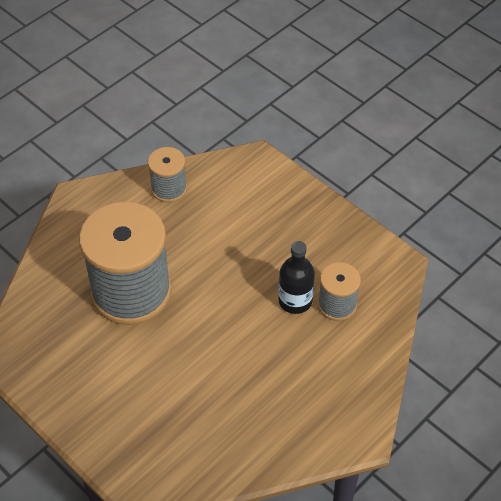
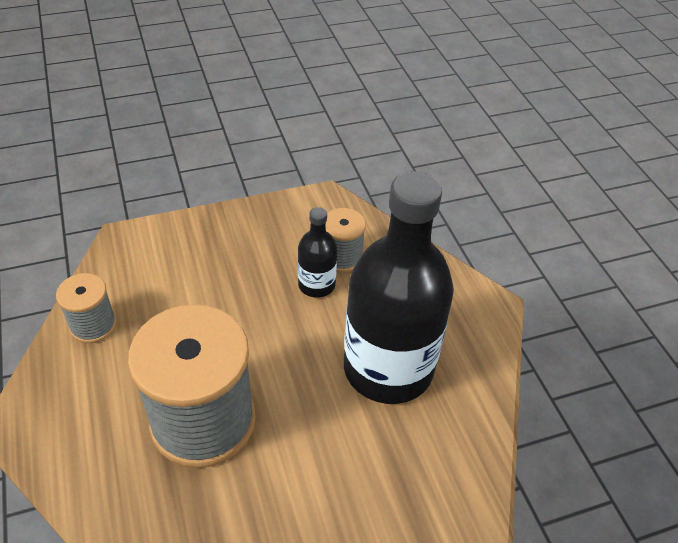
camera: 65 degrees left, 5 degrees down
(244, 385) = (388, 368): none -> black bottle

